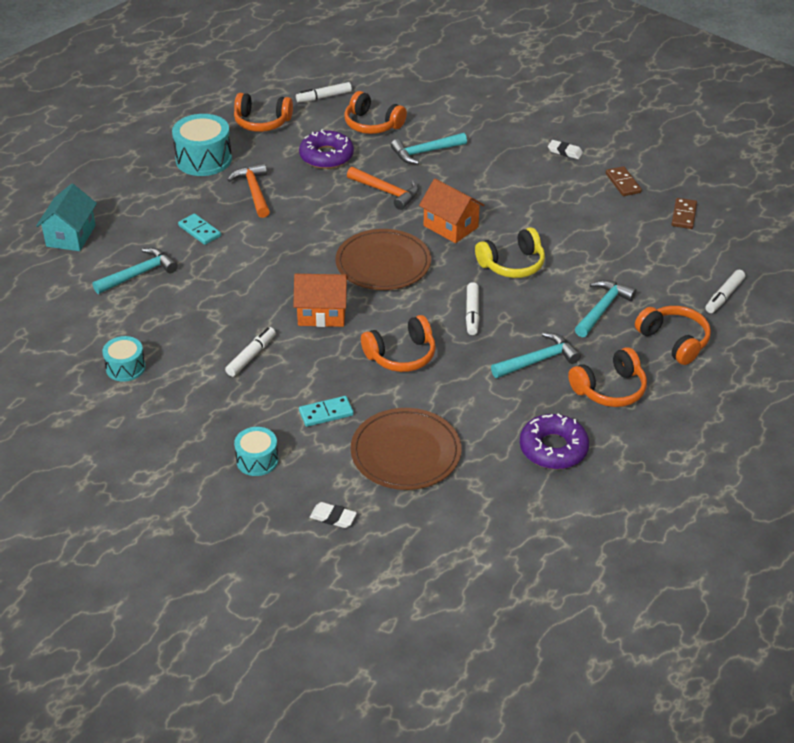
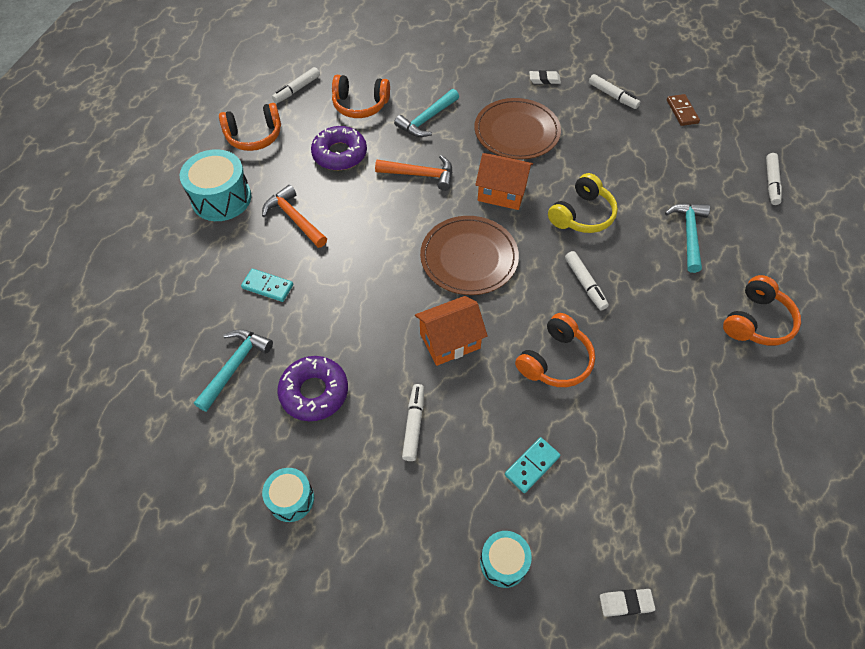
camera: 25 degrees left, 15 degrees up
(71, 236) = (132, 345): turquoise house -> none
(405, 452) = (637, 480): brown plate -> brown plate (516, 132)
(538, 360) = (677, 314): turquoise hammer -> none
(553, 448) = (759, 412): purple donut -> purple donut (314, 392)
(623, 183) = (612, 96): brown domino -> white marker
(673, 341) = (768, 246): orange headphones -> none

